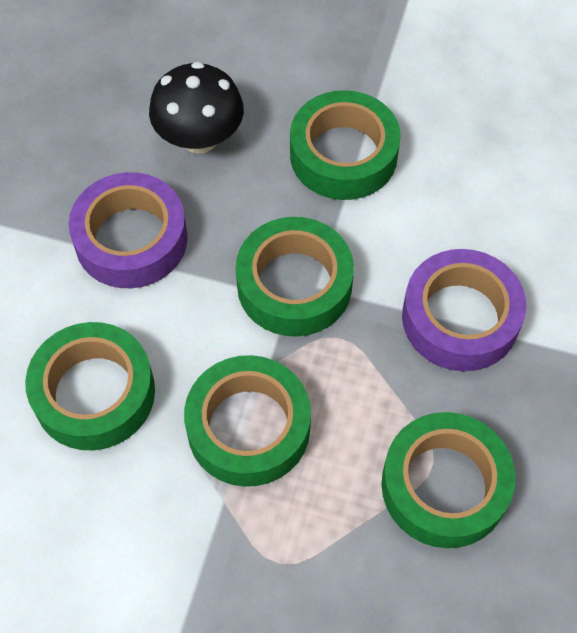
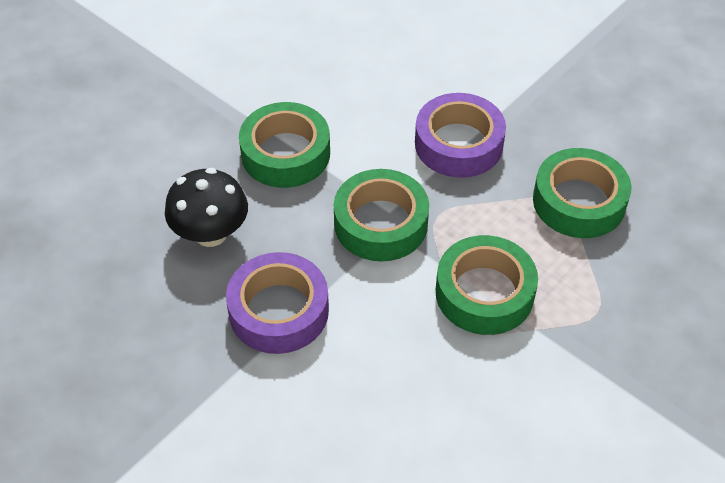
camera: 65 degrees left, 10 degrees down
(94, 393) = (407, 382): green tape -> none

